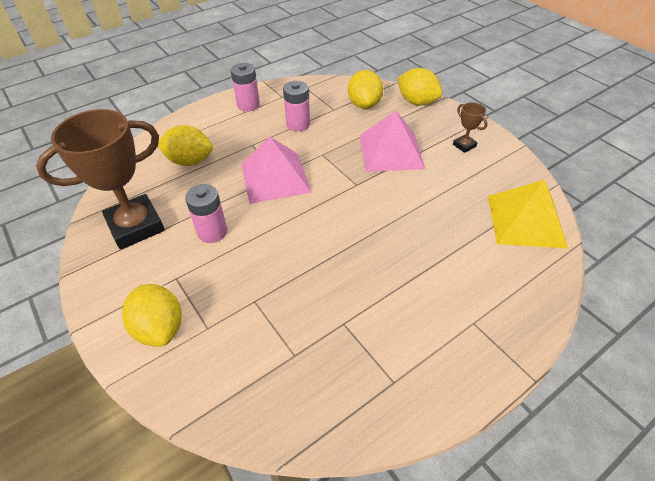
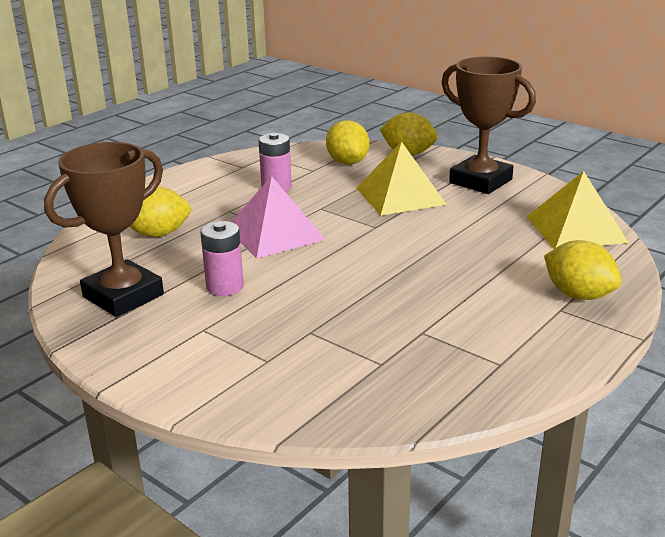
camera: 15 degrees left, 20 degrees down
(160, 328) = (209, 370): yellow lemon -> yellow lemon (578, 295)
(248, 105) = (203, 178): pink battery -> none
(391, 151) = (400, 195): pink pyramid -> yellow pyramid
(464, 145) = (480, 181): brown trophy -> brown trophy, size x2.33

